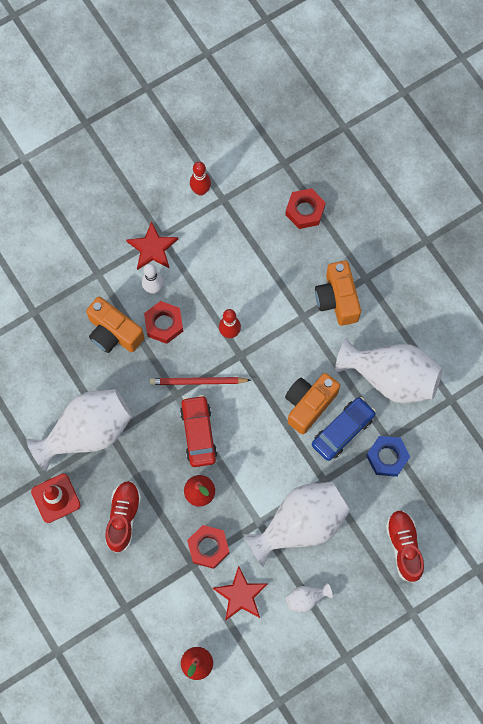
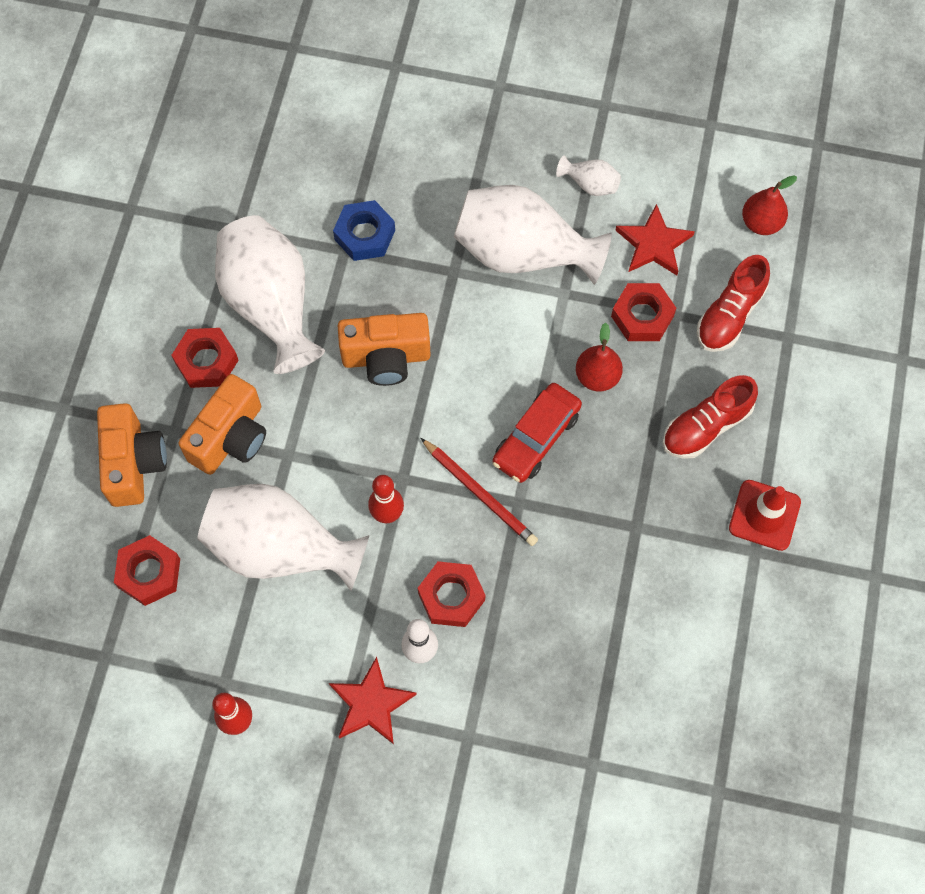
camera: 135 degrees left, 5 degrees down
(87, 432) = (661, 555): white vase -> white vase (281, 549)
(113, 333) = (520, 642): orange camera -> orange camera (134, 463)
(343, 431) = (380, 300): blue car -> none
(388, 322) = (206, 361): none -> red nut
(404, 547) = (442, 144): red shoe -> red shoe (729, 315)

